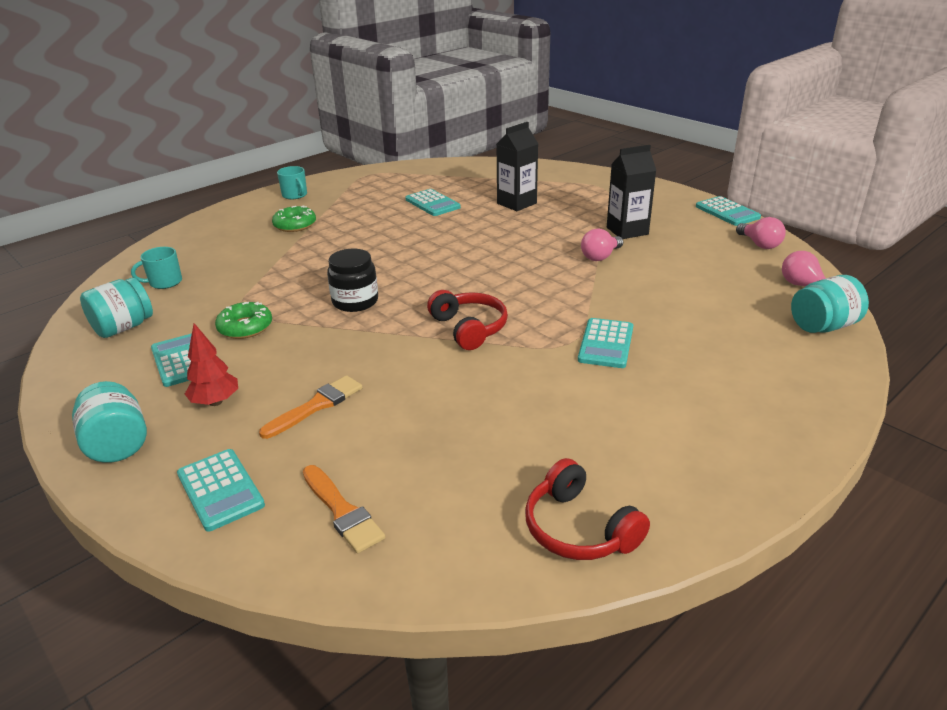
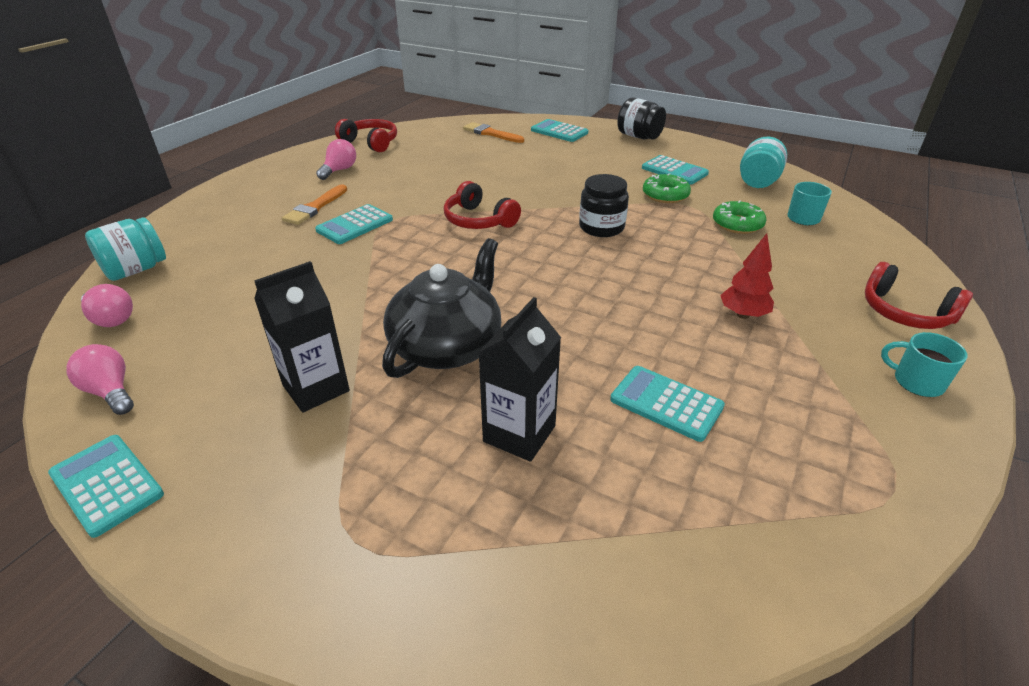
camera: 160 degrees right, 5 degrees up
(117, 444) = (639, 136): turquoise jar -> black jar
(215, 402) = (614, 157): red tree -> red tree (743, 315)
(236, 218) = (905, 312): none -> red headphones
(295, 225) = (806, 313): green donut -> green donut (737, 224)
(316, 406) = (549, 163): orange brush -> orange brush (315, 207)
(541, 239) = (447, 346): none -> black teapot
(600, 256) = (359, 326): pink light bulb -> pink light bulb (339, 170)
(606, 344) = (355, 225): turquoise calculator -> turquoise calculator turned 135 degrees counterclockwise

